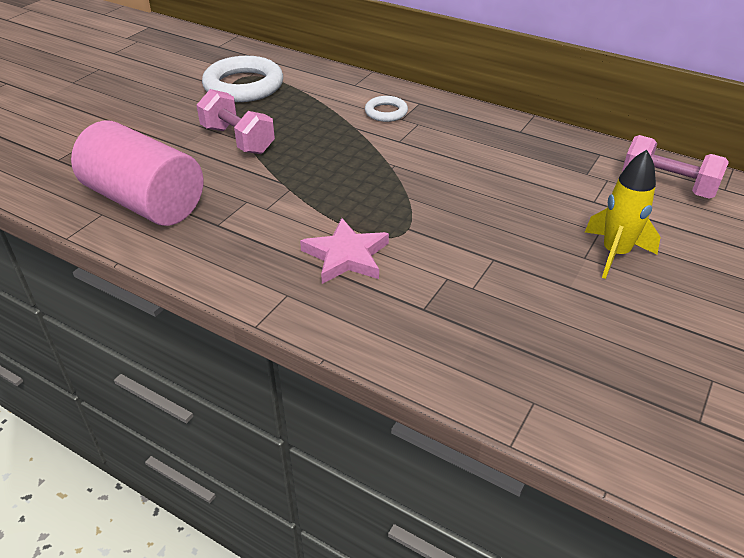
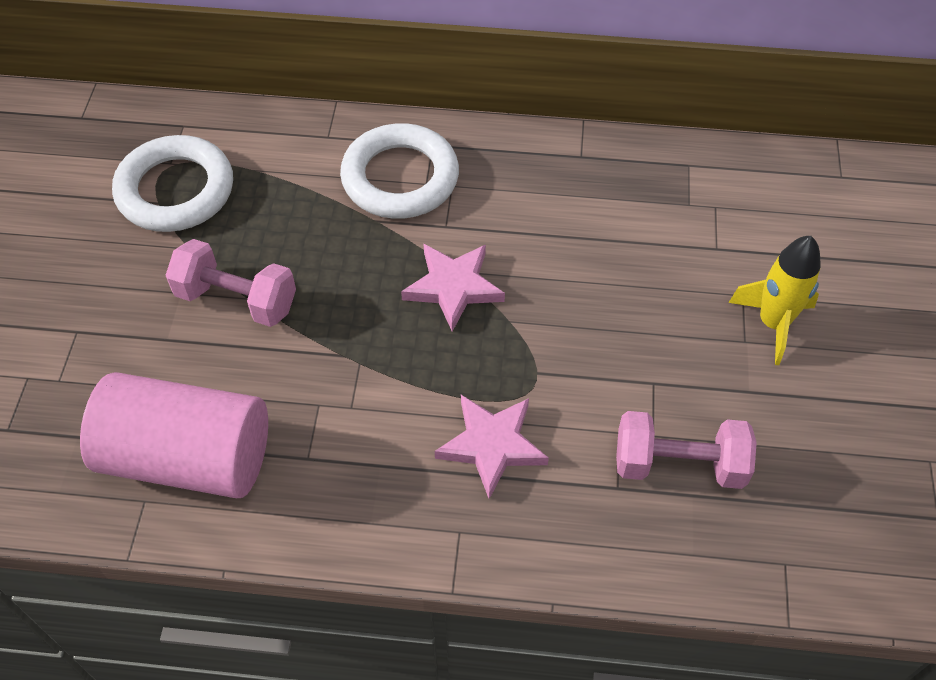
camera: 25 degrees left, 15 degrees up
(381, 170) = (453, 287): none -> pink star
(386, 112) = (400, 178): white ring -> white ring, size x1.97
(667, 186) = (782, 193): pink dumbbell -> pink dumbbell (679, 464)

